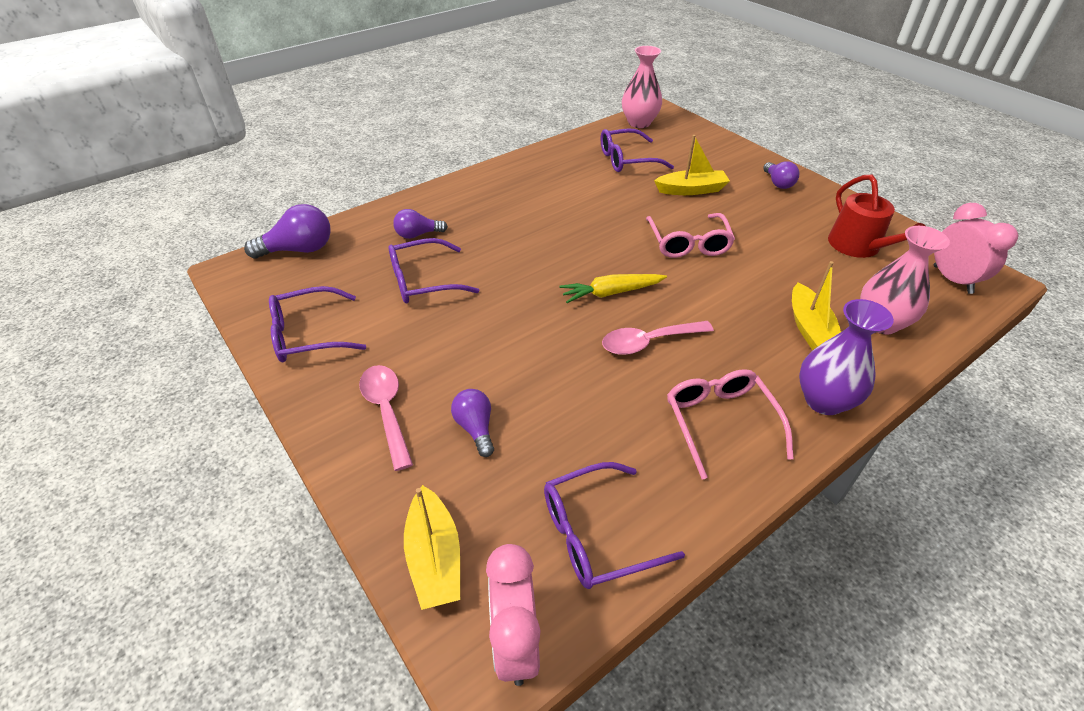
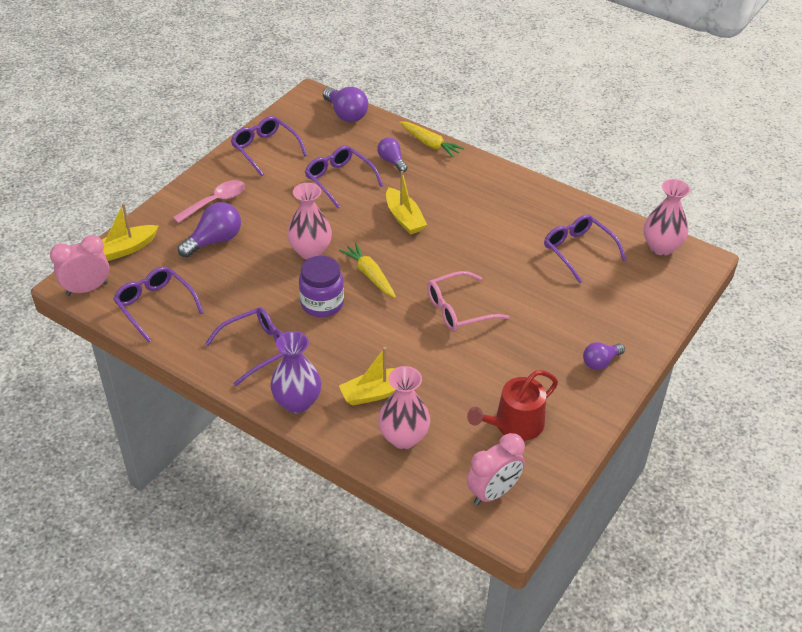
camera: 70 degrees right, 0 degrees up
(408, 203) = (429, 144): none -> yellow carrot
(475, 428) = (214, 241): purple light bulb -> purple light bulb, size x1.57
(546, 333) = (310, 251): none -> pink vase
(648, 342) = (322, 303): pink spoon -> purple jar
(691, 190) = (549, 301): yellow boat -> yellow boat (404, 218)
(720, 423) = (256, 349): pink glasses -> purple glasses

